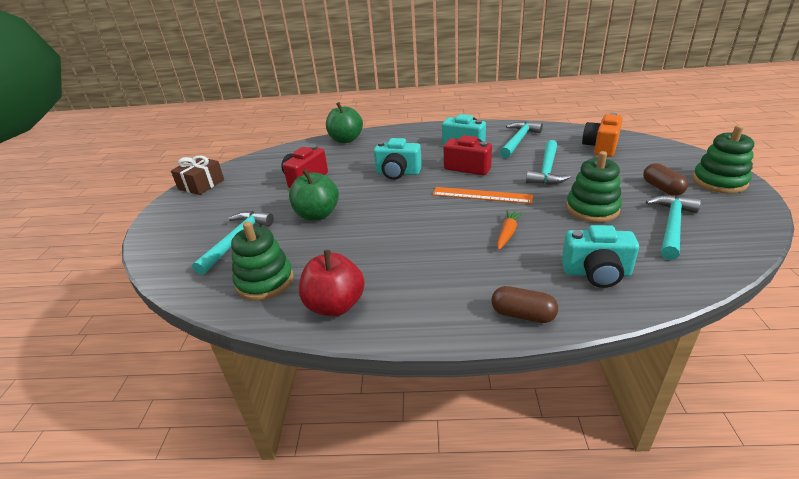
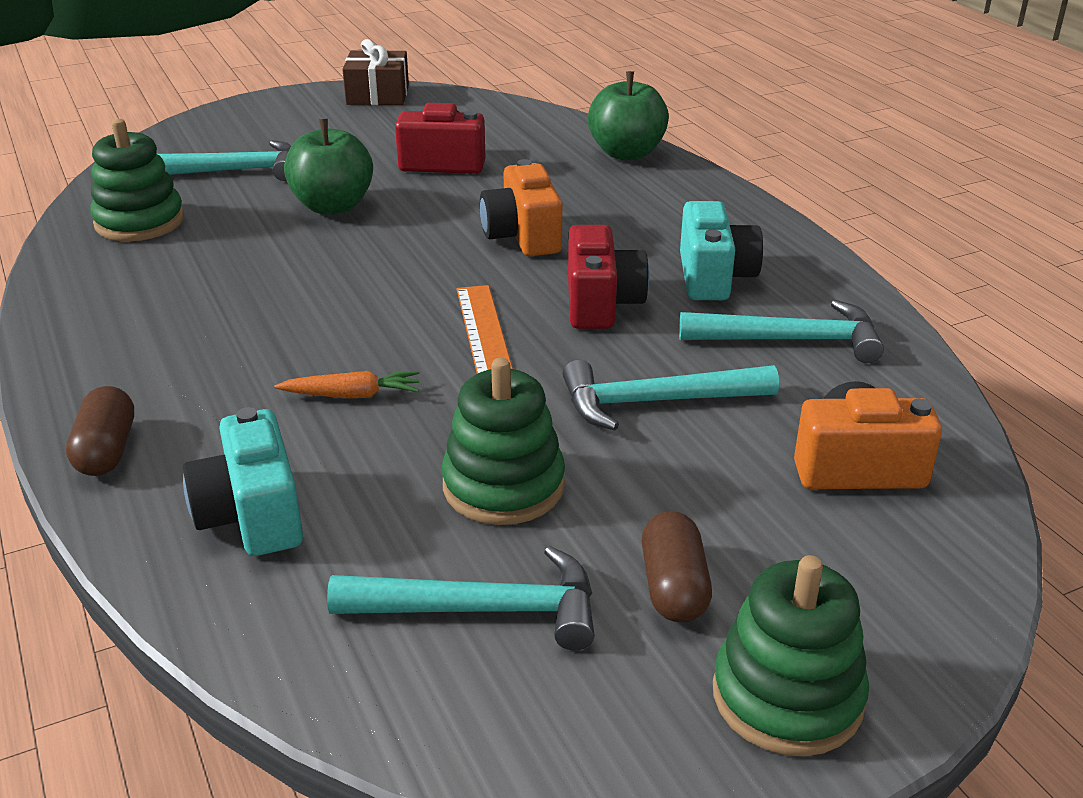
camera: 60 degrees right, 0 degrees up
(335, 305) = (97, 287): red apple -> none
(398, 173) = (522, 236): turquoise camera -> orange camera
(662, 188) = (673, 587): brown capsule -> brown capsule turned 45 degrees counterclockwise

